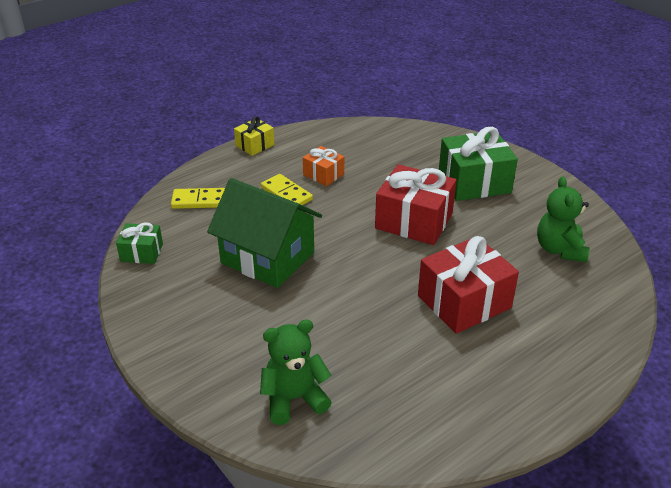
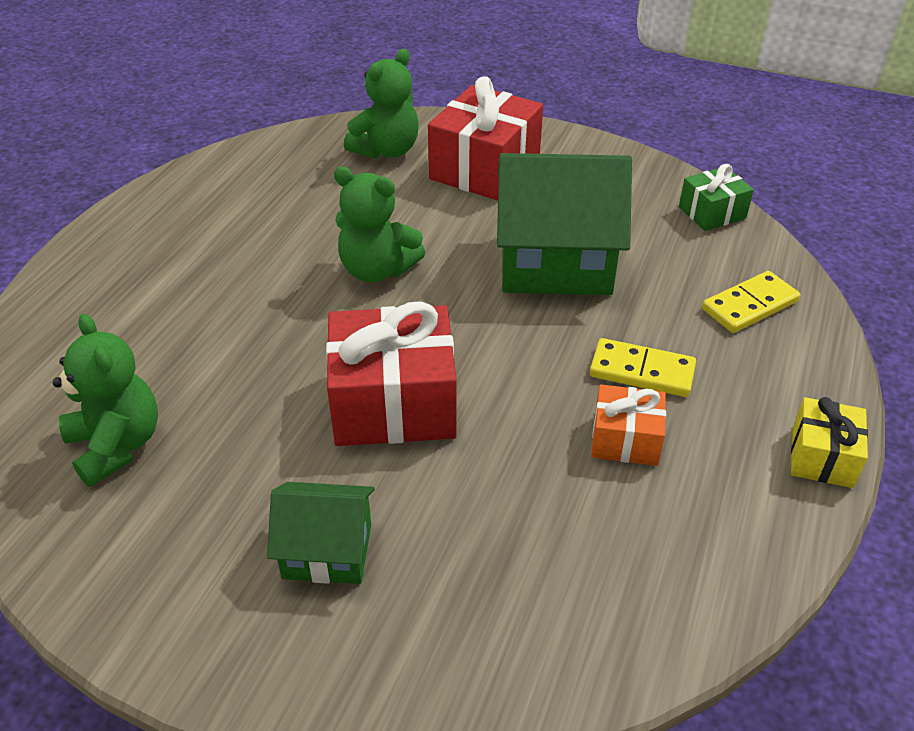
camera: 150 degrees right, 5 degrees up
(375, 293) = (377, 270): none -> green teddy bear
(464, 302) = (251, 302): red gift -> red gift (485, 168)
(474, 182) = (327, 551): green gift -> green house

